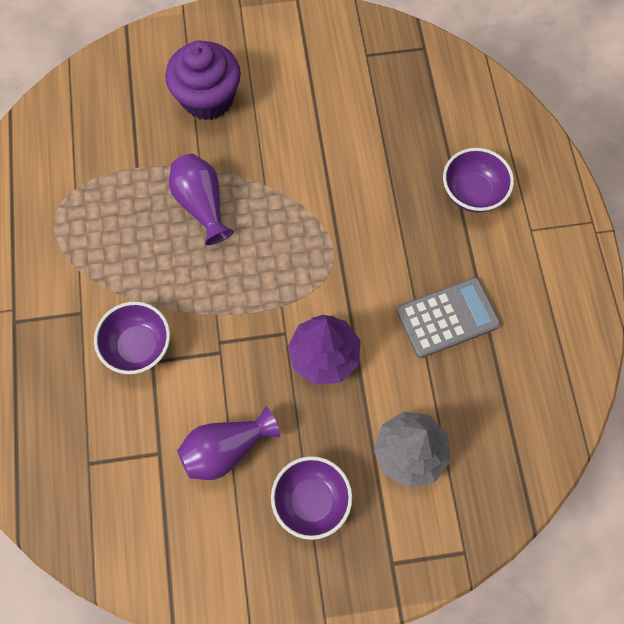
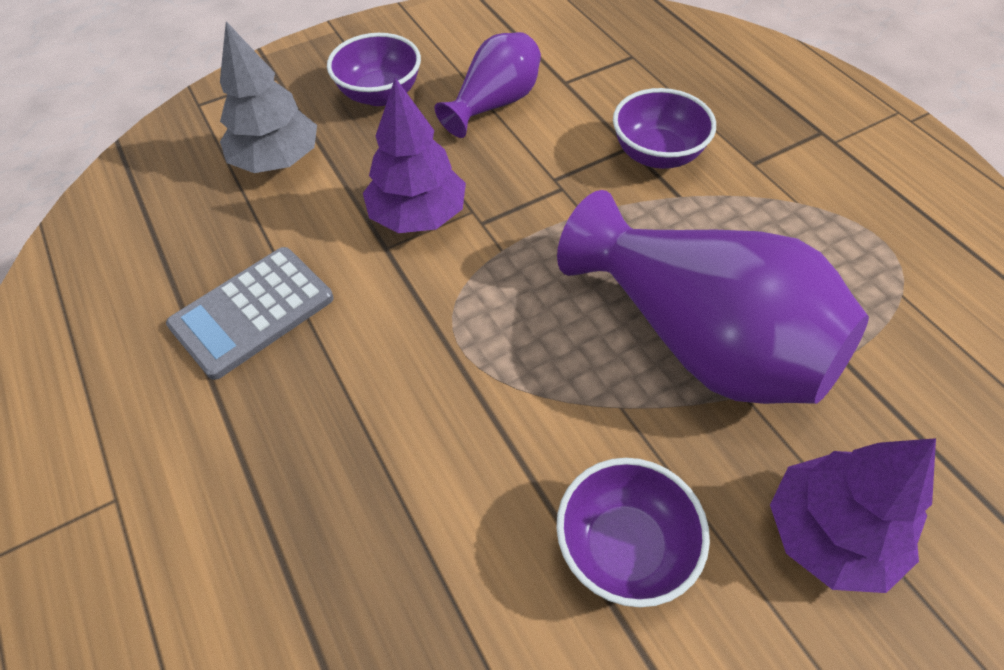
camera: 160 degrees right, 15 degrees down
(202, 204) = (699, 339): purple vase -> purple vase, size x1.83
(208, 98) = (829, 534): purple cupcake -> purple tree
(472, 193) = (236, 532): purple bowl -> purple bowl (624, 548)

